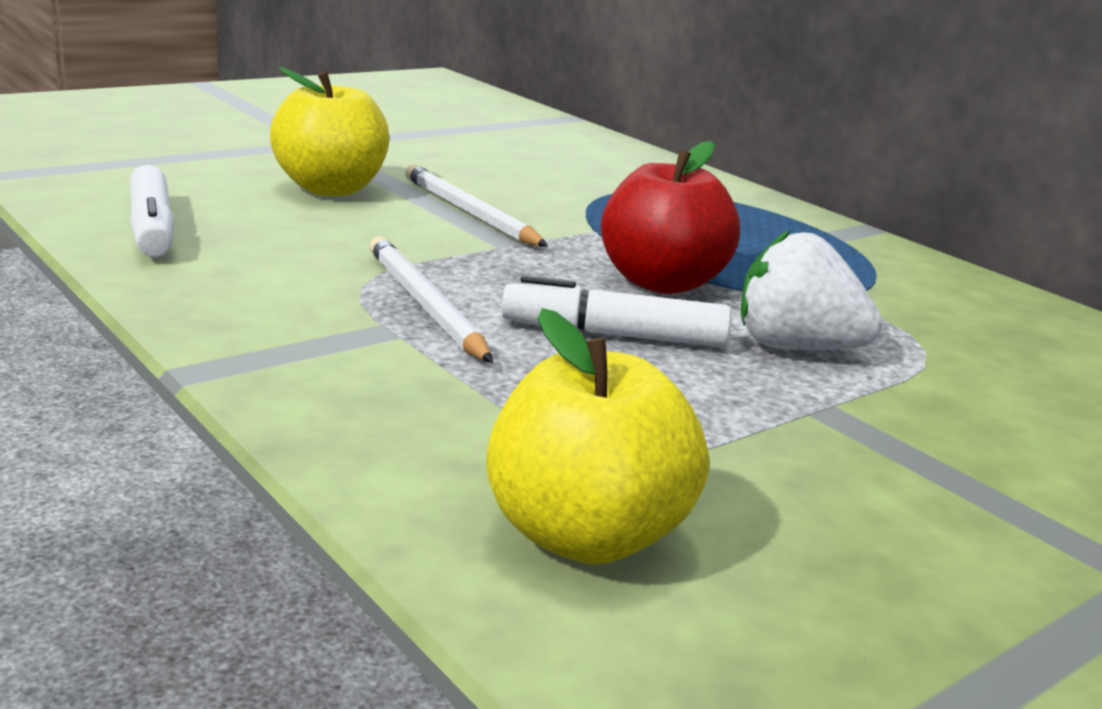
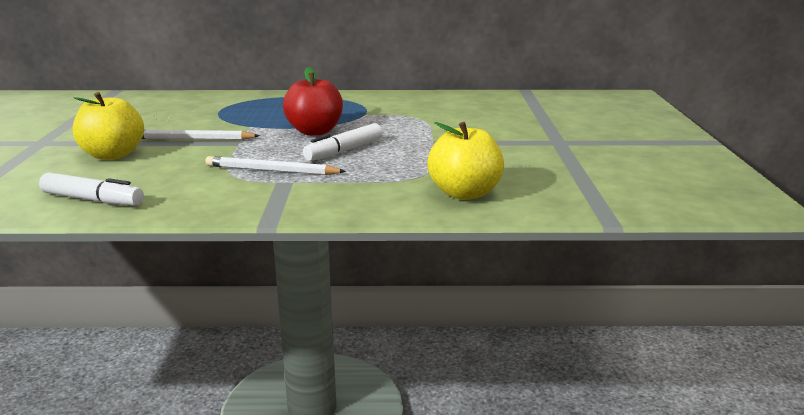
camera: 50 degrees left, 0 degrees up
(795, 348) = (391, 131): white strawberry -> none

